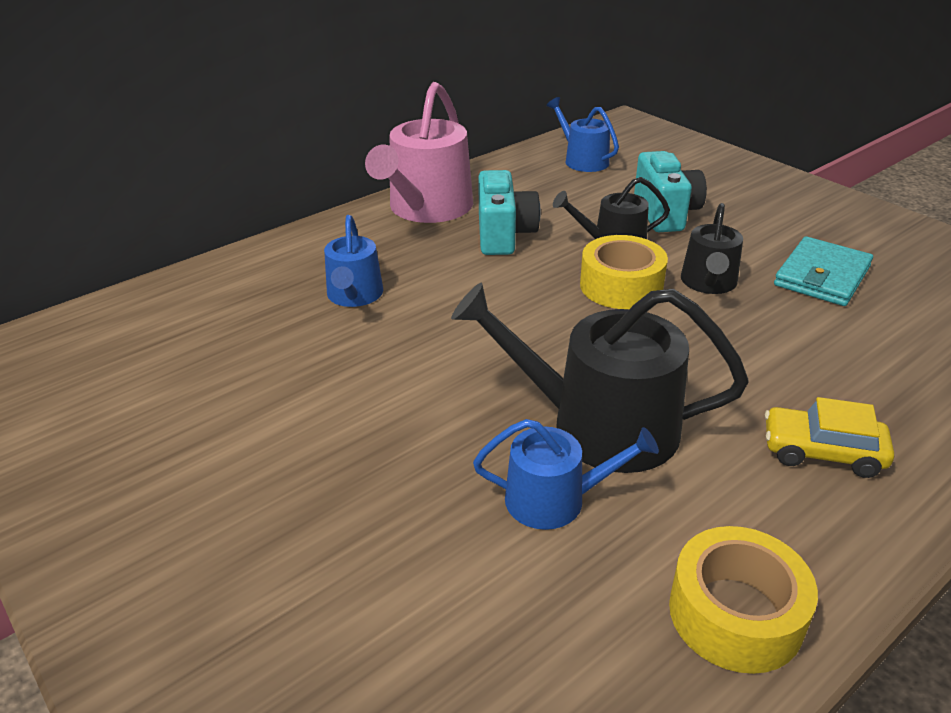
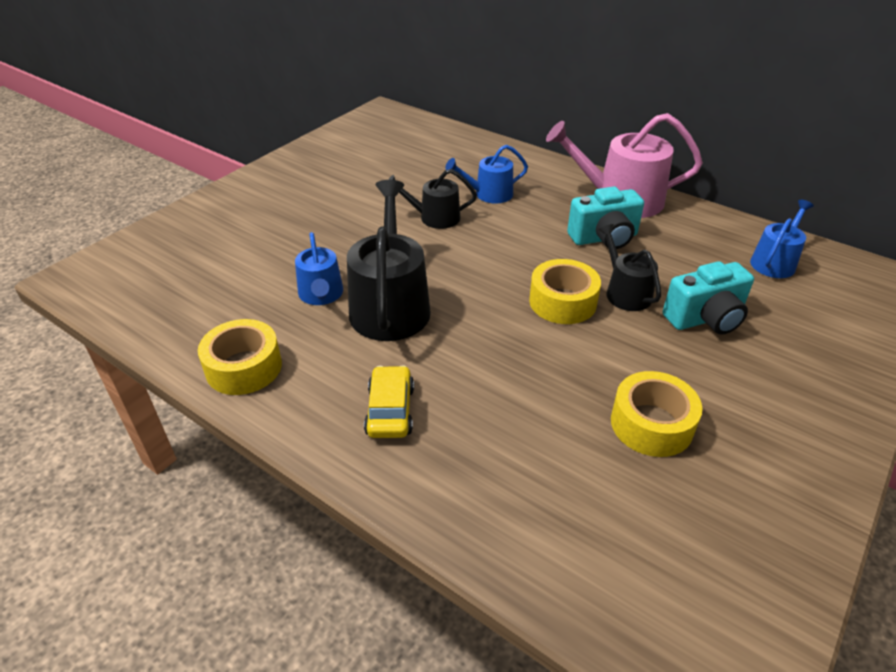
camera: 75 degrees right, 5 degrees up
(708, 283) = (594, 349): black watering can -> black watering can (434, 217)
(822, 276) = (651, 424): turquoise wallet -> yellow tape

